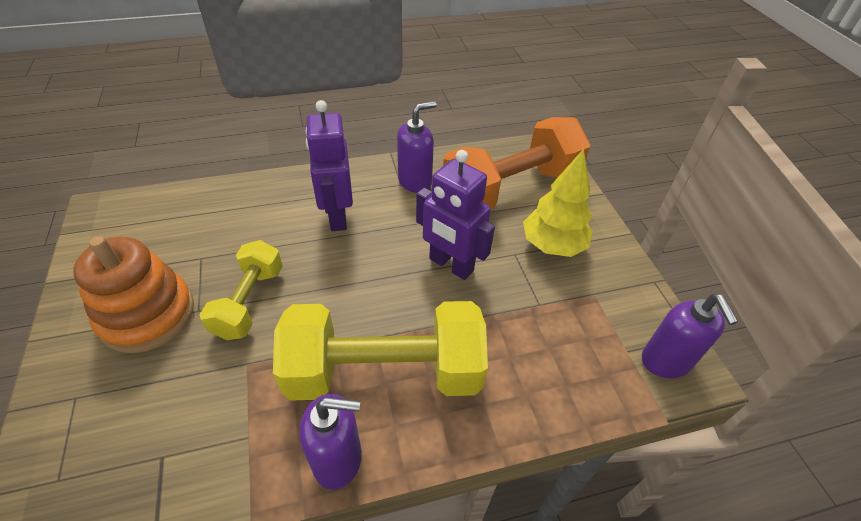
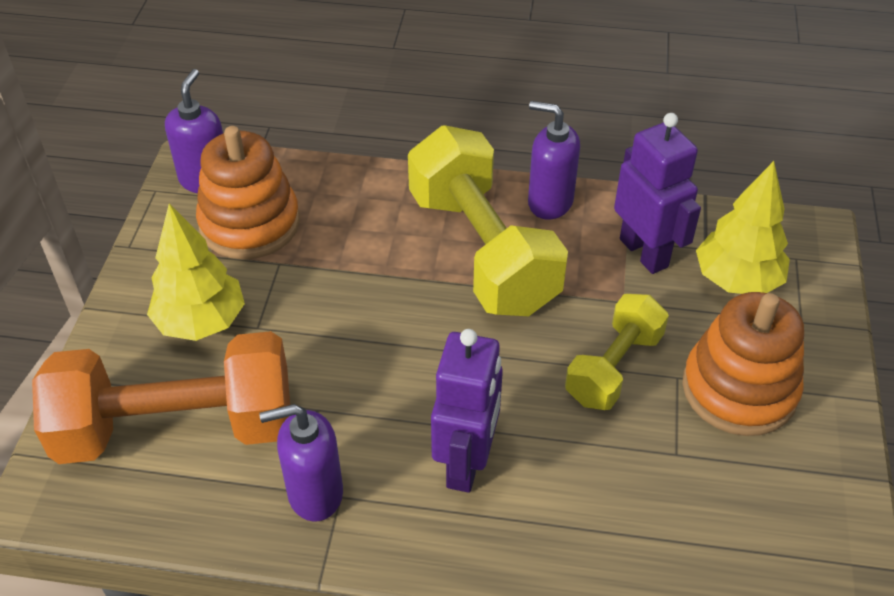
camera: 155 degrees left, 0 degrees up
(132, 424) = (736, 280): none -> yellow tree
(384, 372) = (482, 251): yellow dumbbell -> yellow dumbbell turned 45 degrees clockwise
(451, 265) = (348, 337): purple robot -> purple robot (644, 252)
(590, 330) = (250, 224): none -> orange stacking toy

